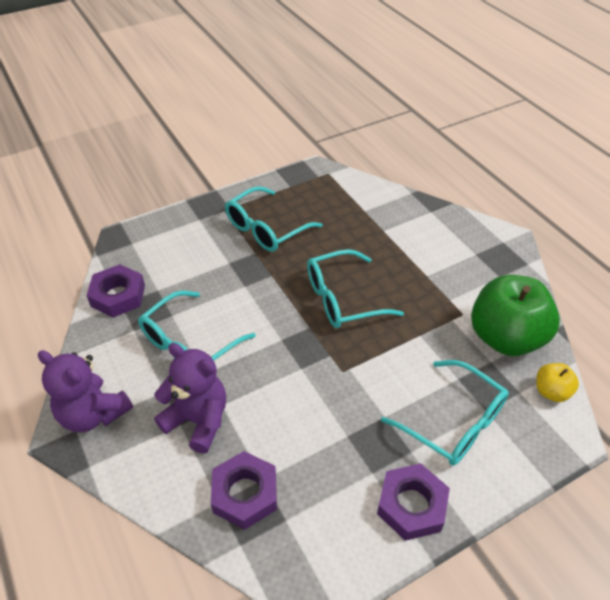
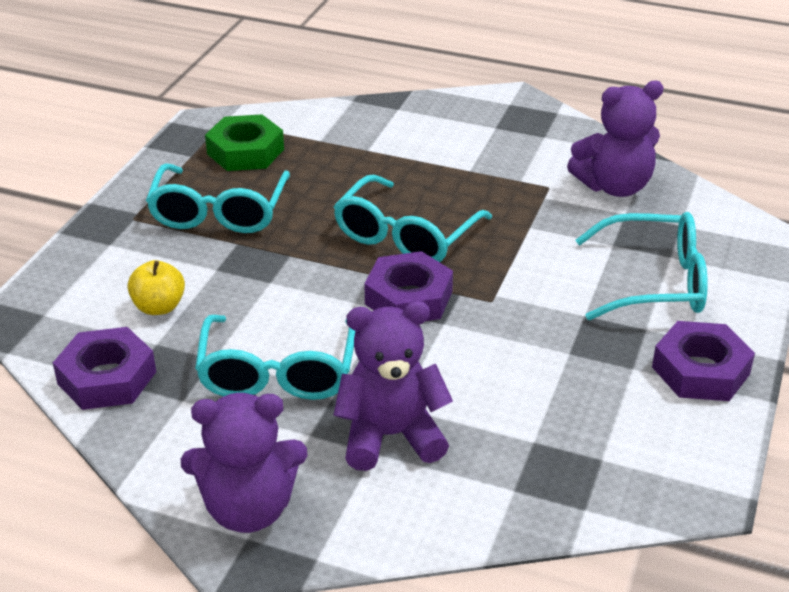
camera: 40 degrees left, 10 degrees down
(245, 494) = (532, 465): purple nut -> purple nut (408, 298)
(319, 198) = (245, 151): none -> green nut
(505, 338) = (614, 186): green apple -> purple teddy bear
(551, 392) = (707, 209): yellow apple -> yellow apple (159, 307)

